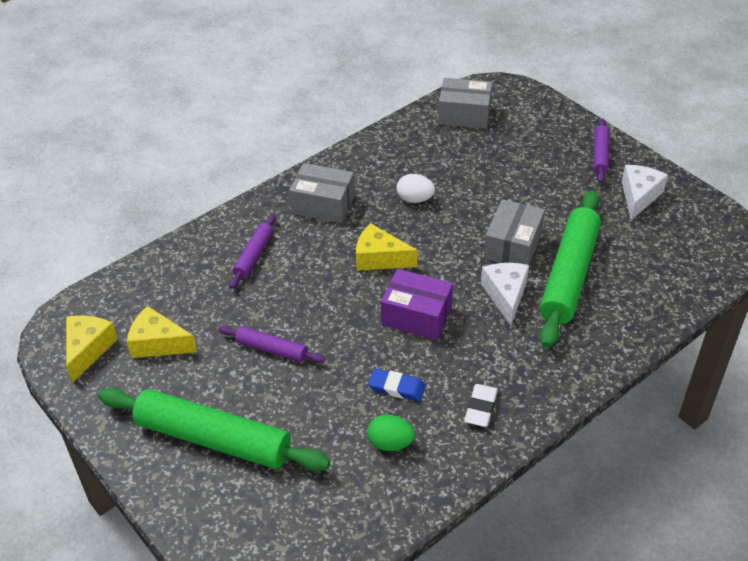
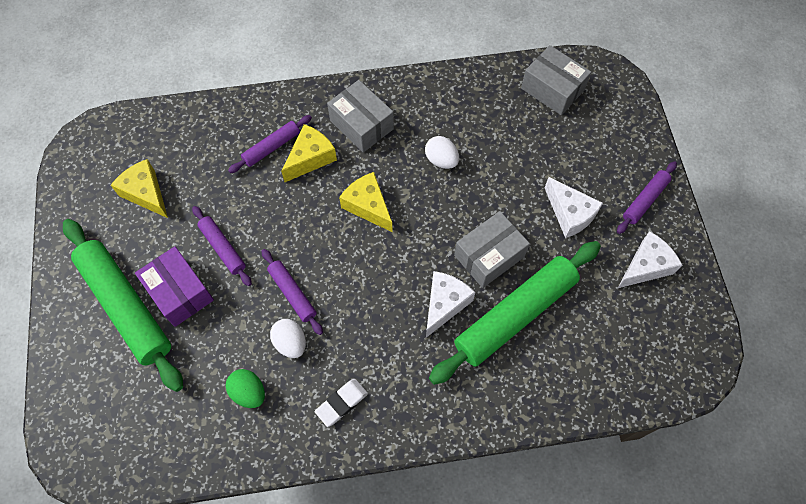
camera: 30 degrees right, 20 degrees up
(88, 349) = (94, 170): yellow cheese -> yellow cheese (310, 158)
(367, 351) = (292, 293): none -> purple rolling pin
(397, 388) = (290, 343): blue eraser -> white egg
(416, 315) = (356, 281): purple box -> purple box (179, 292)
(551, 189) = (570, 214): none -> white cheese

